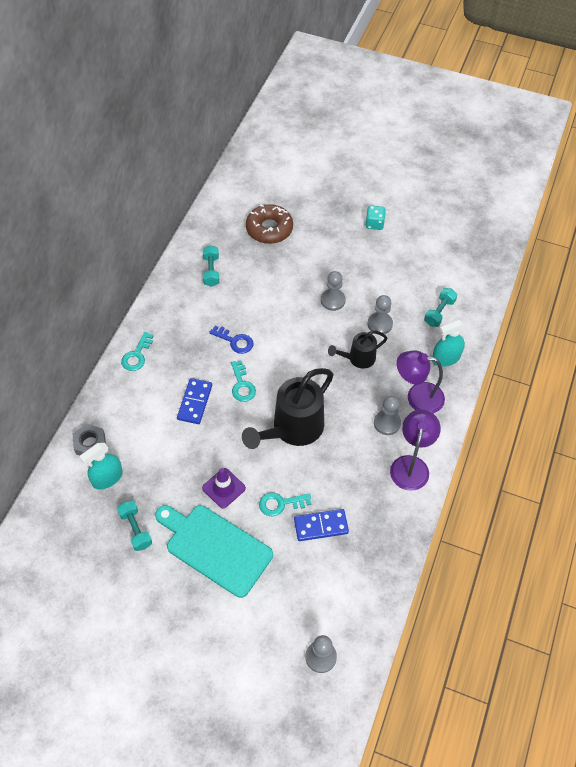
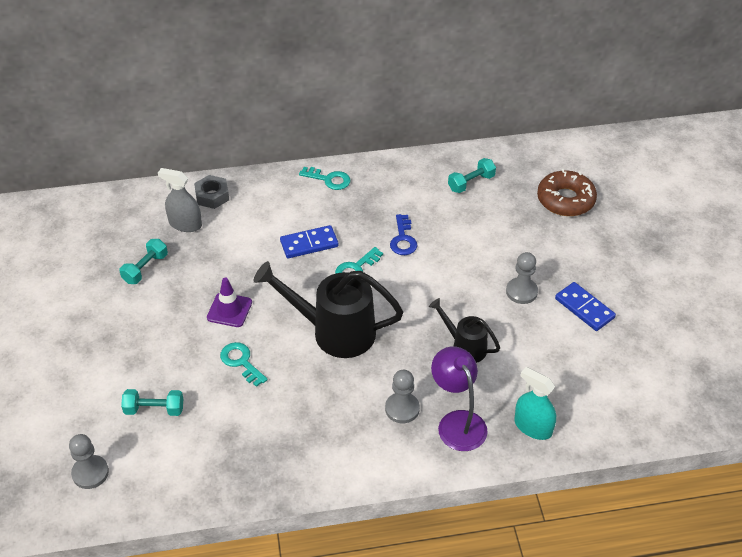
camera: 60 degrees right, 10 degrees down
(107, 478) = (185, 224): turquoise spray bottle -> grey spray bottle
(137, 355) = (329, 179): turquoise key -> turquoise key turned 150 degrees counterclockwise
(215, 548) = (161, 334): turquoise cutting board -> none
(321, 526) = (237, 406): blue domino -> blue domino (584, 308)
(374, 224) = (659, 280): turquoise dice -> none
(380, 324) = (526, 345): grey pawn -> none
(411, 465) = (364, 454): purple lamp -> none
(439, 312) = (592, 393): turquoise dumbbell -> turquoise dumbbell (154, 409)

